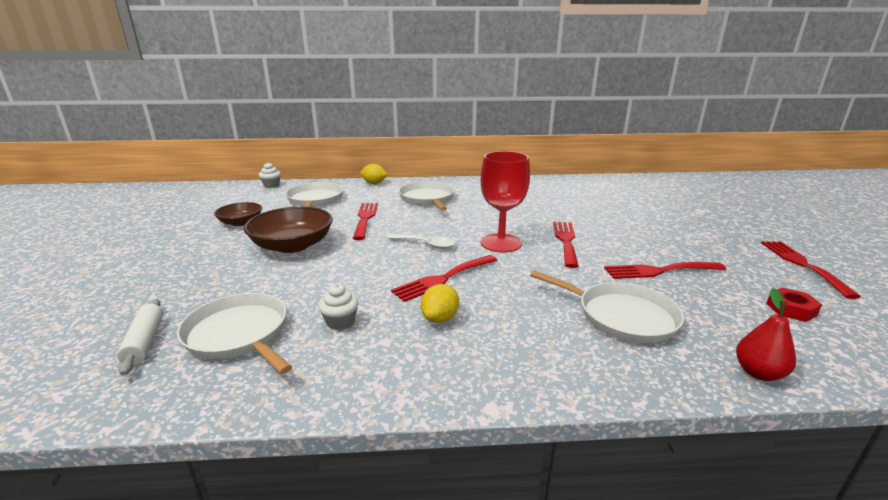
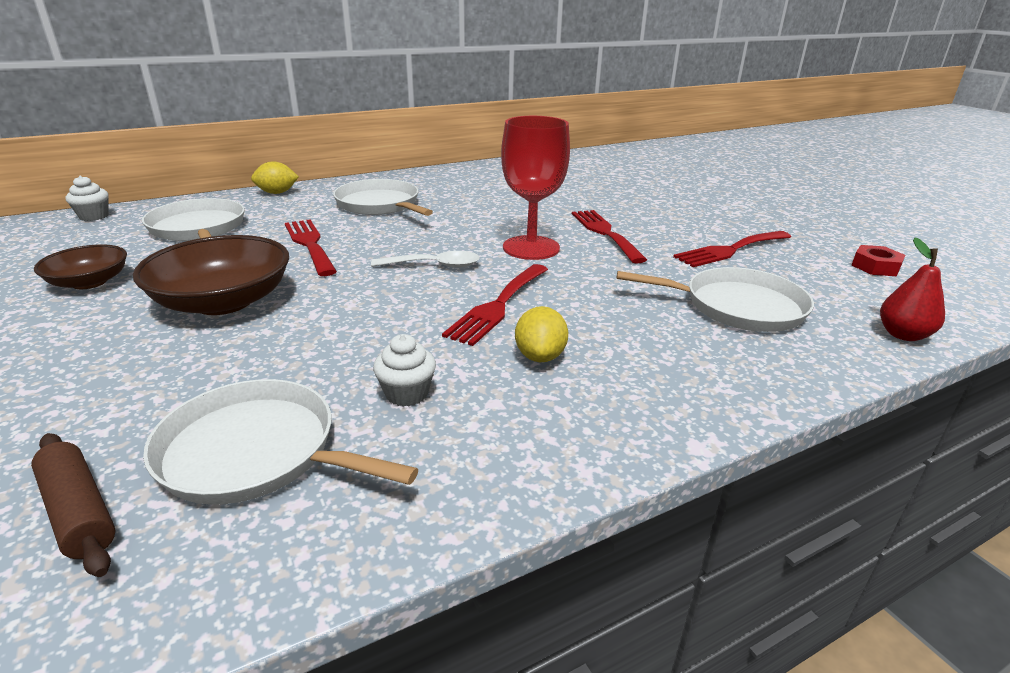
camera: 25 degrees left, 5 degrees up
(144, 342) = (78, 512): white rolling pin -> brown rolling pin
(802, 264) = (847, 221): red fork -> none

